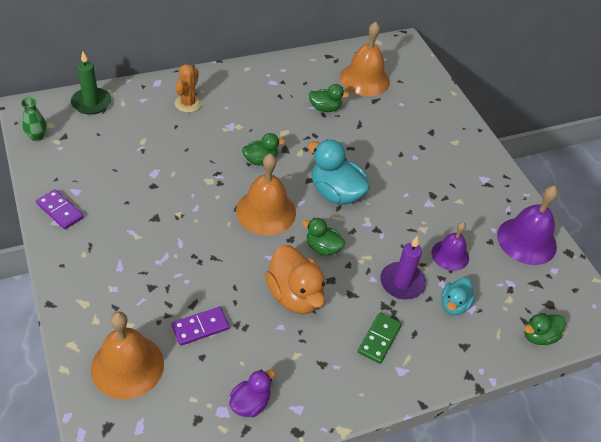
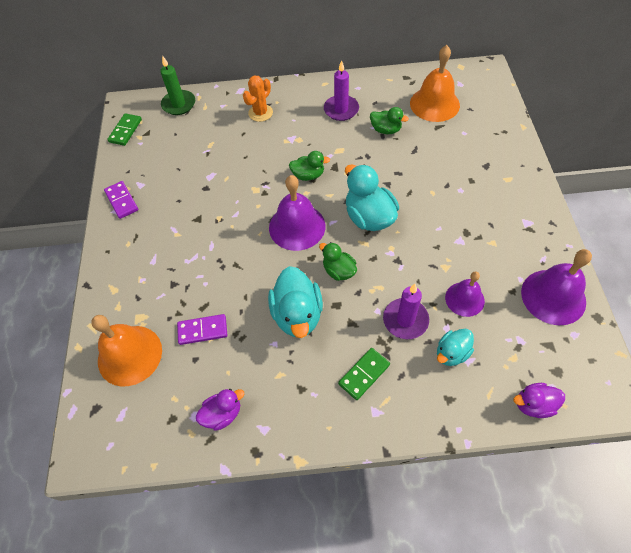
camera: 25 degrees right, 10 degrees up
(37, 136) = (125, 131): green vase -> green domino
(266, 211) = (297, 226): orange bell -> purple bell
(273, 93) = (341, 109): none -> purple candle
(295, 295) = (297, 315): orange duck -> turquoise duck
(538, 336) = (533, 405): green duck -> purple duck

